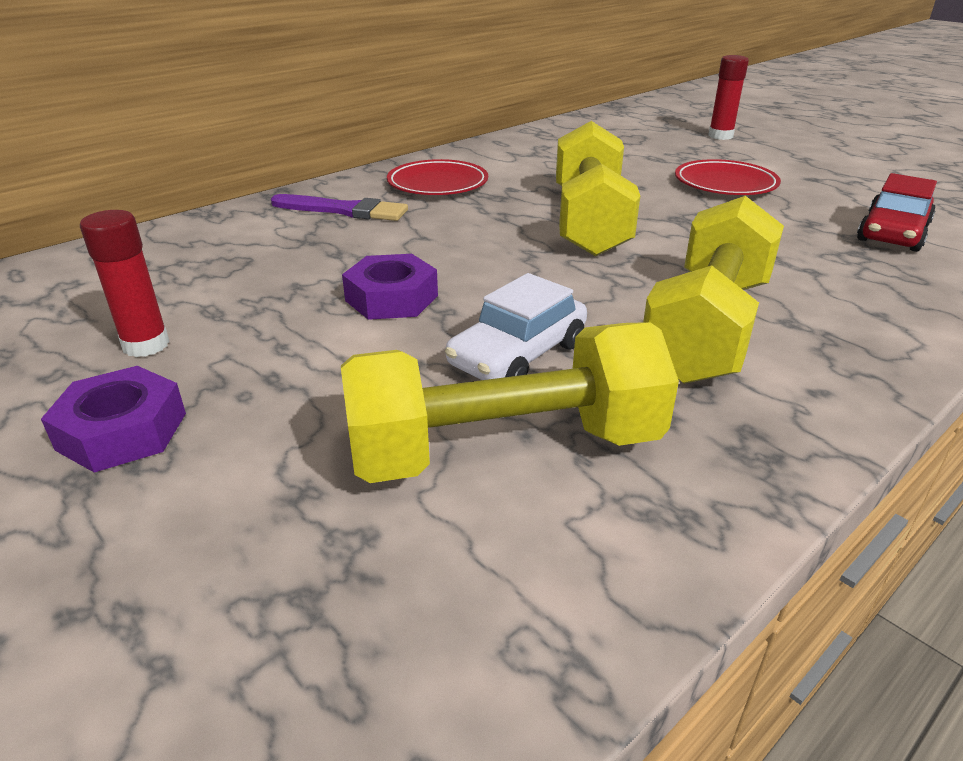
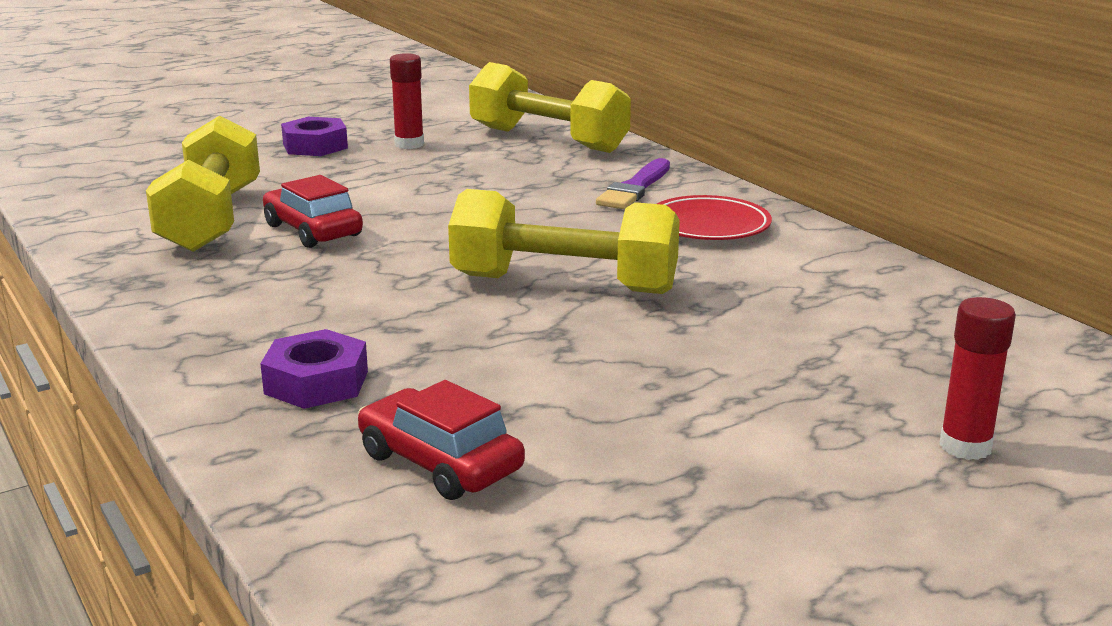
camera: 100 degrees right, 10 degrees down
(391, 298) = (432, 200): purple nut -> purple nut (316, 382)
(517, 355) = (313, 230): white car -> red car
(707, 328) = (295, 297): yellow dumbbell -> yellow dumbbell (548, 140)
(725, 184) = (678, 389): red plate -> none

